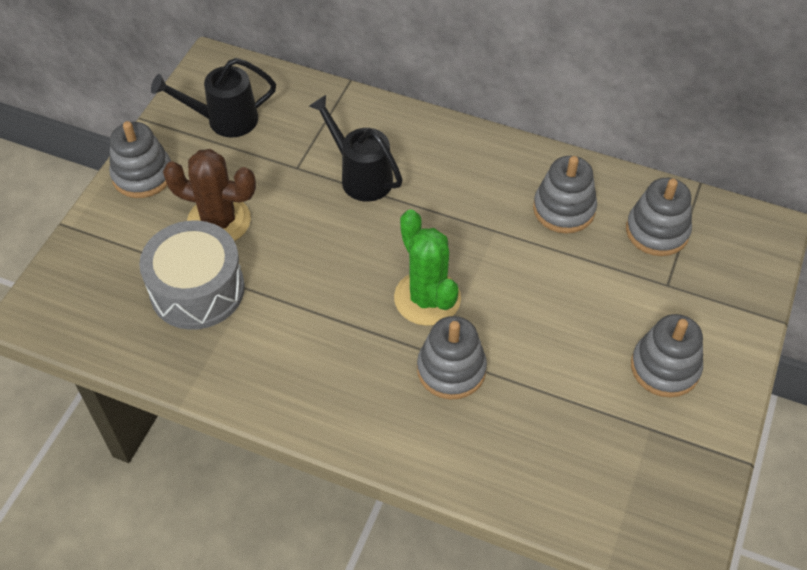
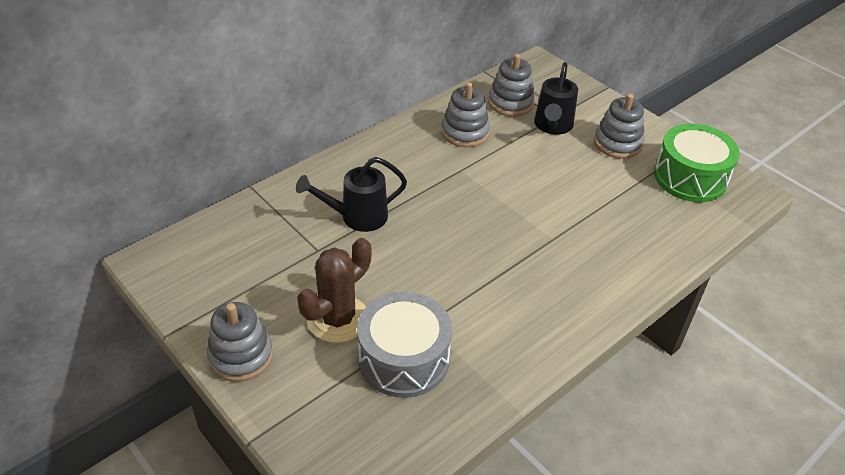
camera: 65 degrees left, 10 degrees down
(224, 120) = (224, 276): black watering can -> black watering can (552, 126)
(427, 298) = (499, 226): green cactus -> none
(451, 369) = (569, 237): grey stacking toy -> none
(656, 469) = (690, 177): none -> green drum

